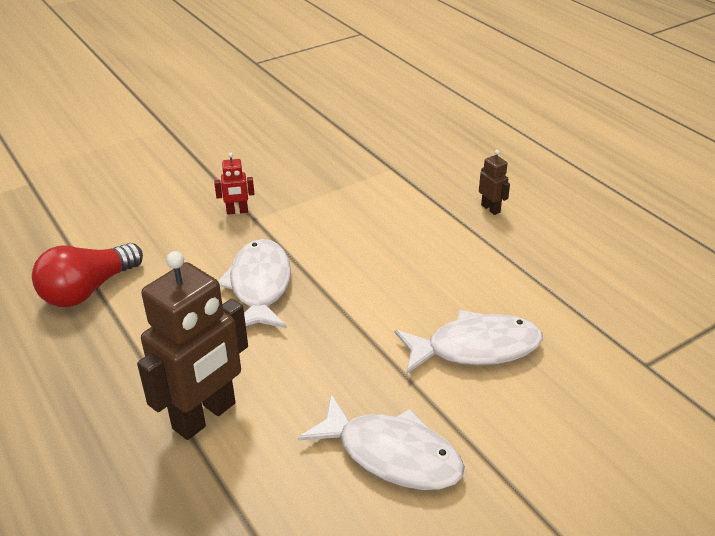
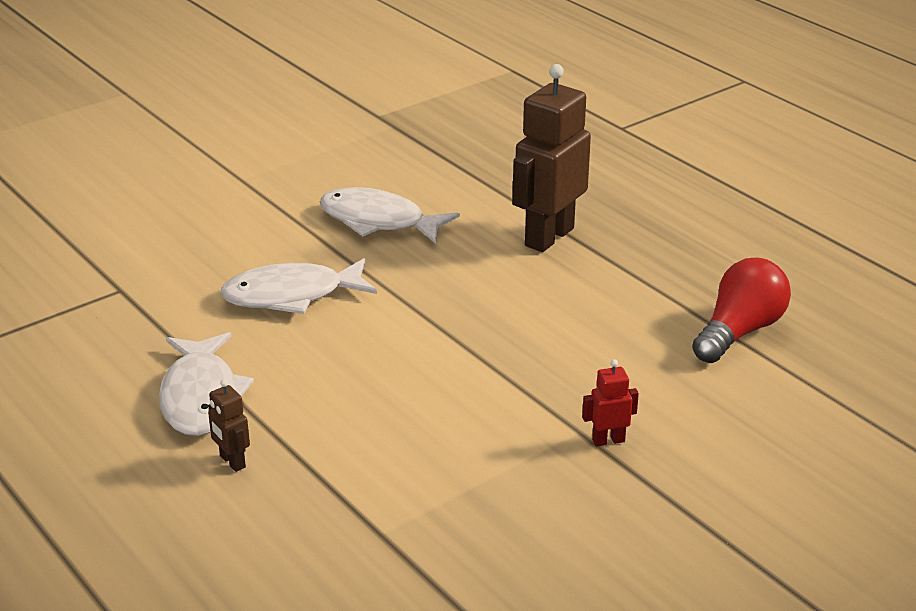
camera: 175 degrees right, 5 degrees down
(259, 286) = (538, 344): white fish -> white fish (201, 397)

